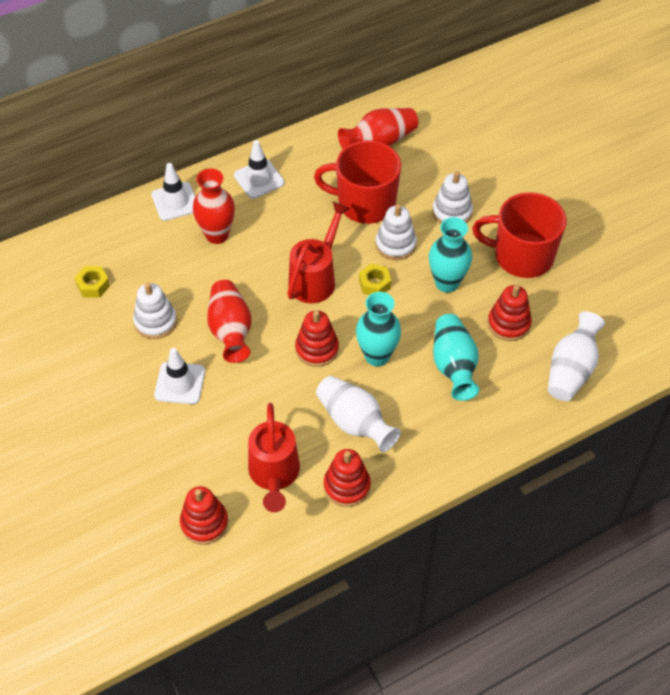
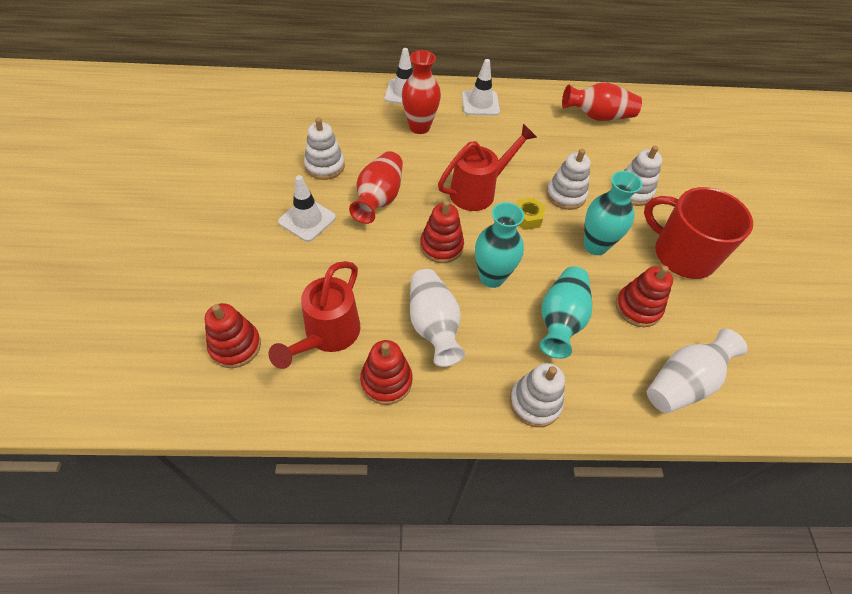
camera: 25 degrees right, 0 degrees up
(93, 285) = (299, 121): yellow nut -> none
(365, 203) = (557, 154): red mug -> none
(470, 443) = (535, 402): none -> white stacking toy

